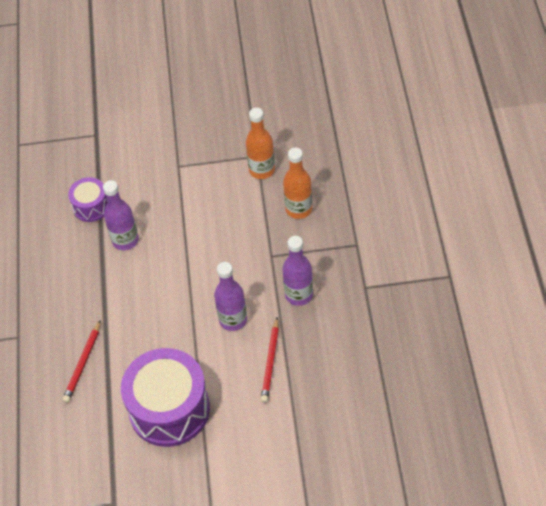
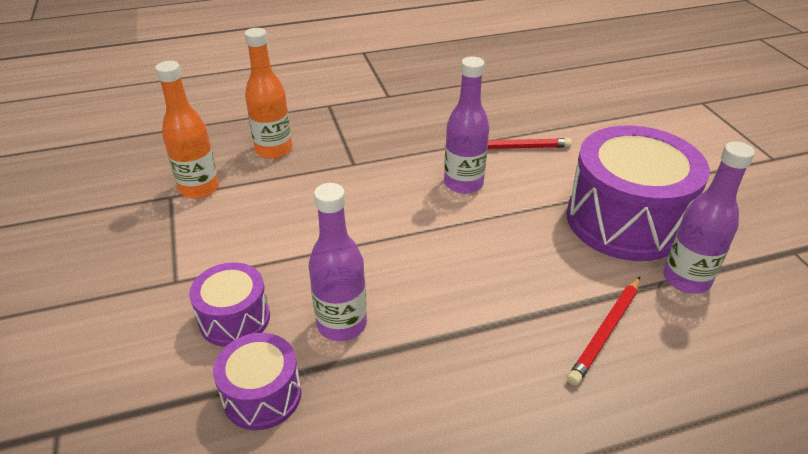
camera: 105 degrees left, 15 degrees down
(83, 363) = (605, 332): red pencil -> red pencil turned 120 degrees clockwise
(142, 194) = (234, 319): none -> purple drum
(298, 294) = (409, 137): purple bottle -> purple bottle (686, 279)

